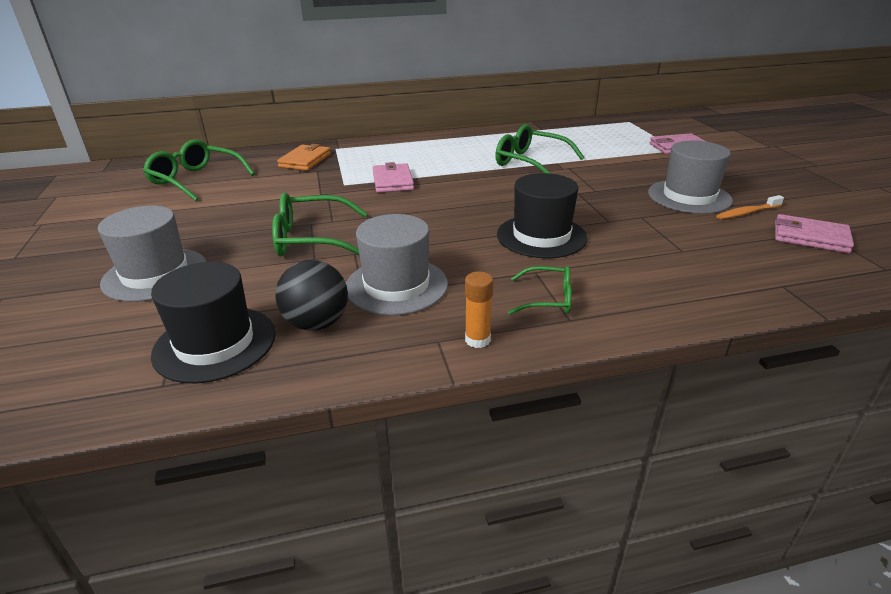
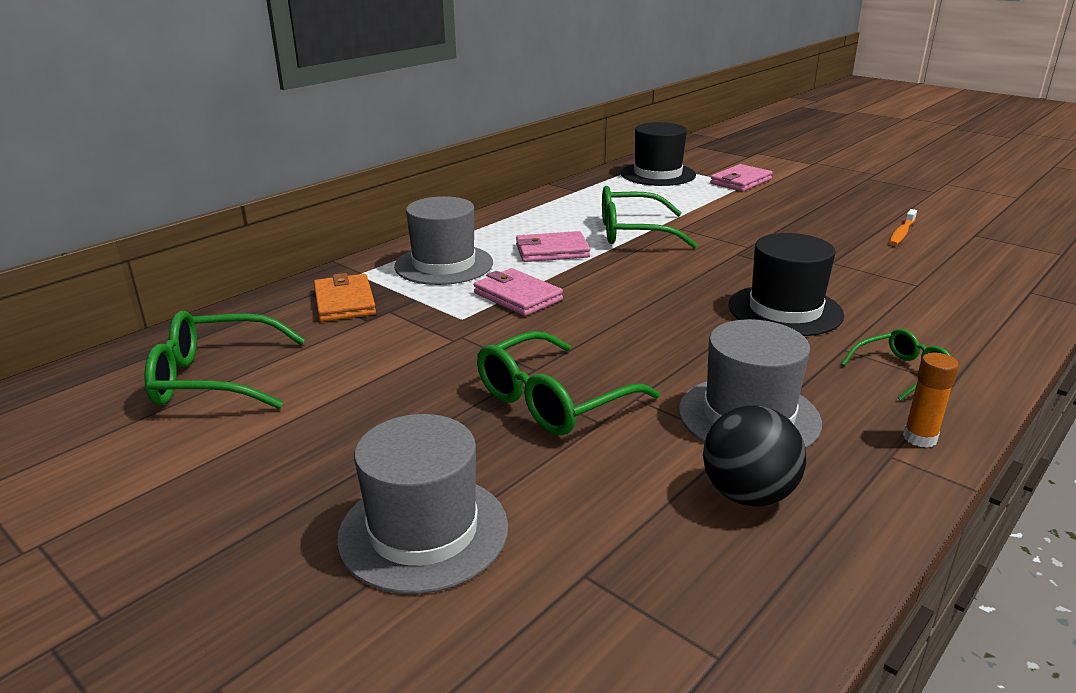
camera: 35 degrees left, 5 degrees down
(215, 343) = (682, 575): black hat -> black hat (658, 174)
(689, 196) = (834, 230): grey hat -> grey hat (444, 264)
(810, 237) = (977, 242): pink wallet -> pink wallet (552, 251)

